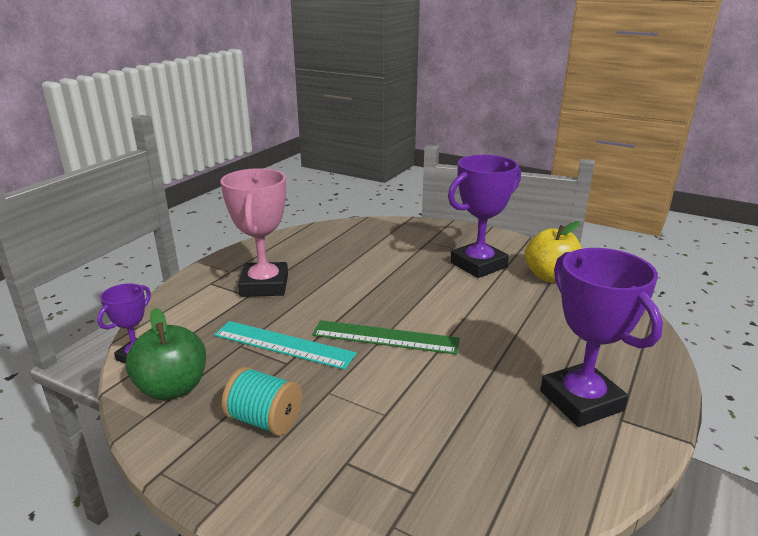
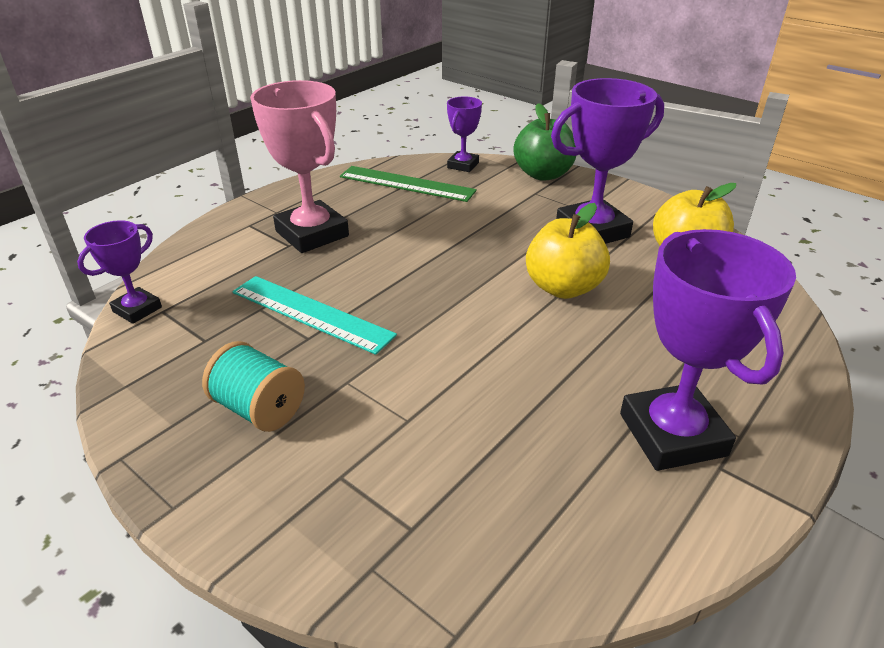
camera: 10 degrees right, 10 degrees up
(173, 388) = (165, 354): green apple -> green apple (543, 174)
(264, 285) = (312, 234): pink trophy -> pink trophy turned 45 degrees counterclockwise
(367, 226) = (463, 165): none -> purple trophy
(385, 337) = (440, 317): green ruler -> green ruler (406, 184)
(470, 307) = (563, 288): none -> yellow apple

